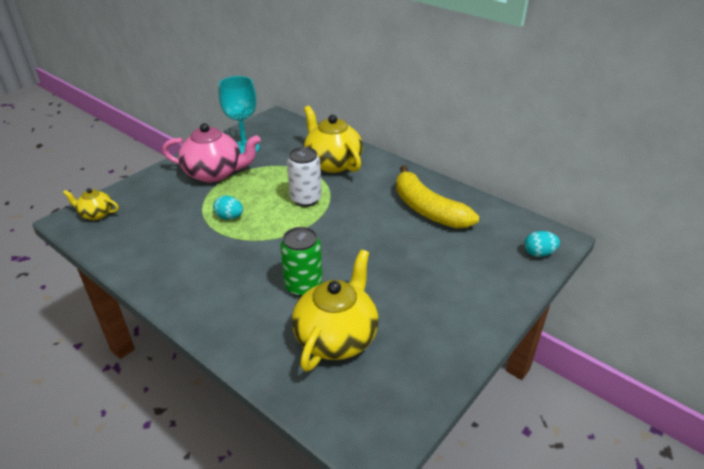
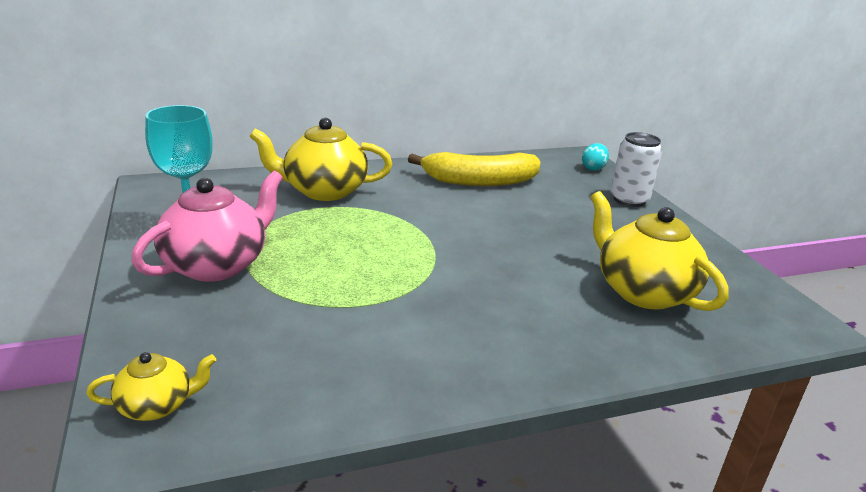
camera: 60 degrees left, 10 degrees down
(96, 214) = (157, 406): yellow teapot -> yellow teapot turned 150 degrees counterclockwise
(229, 217) = (346, 286): turquoise egg -> none
(303, 286) = (542, 282): green can -> none
(305, 199) = (376, 228): white can -> white can (629, 200)

